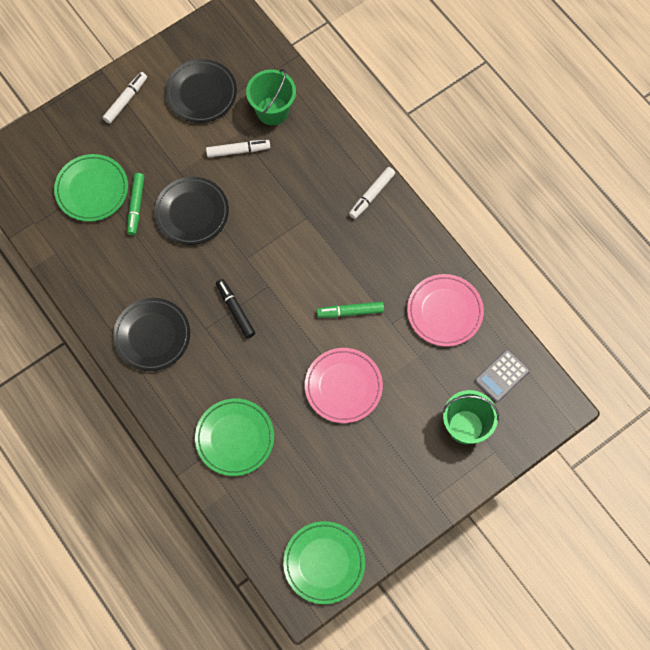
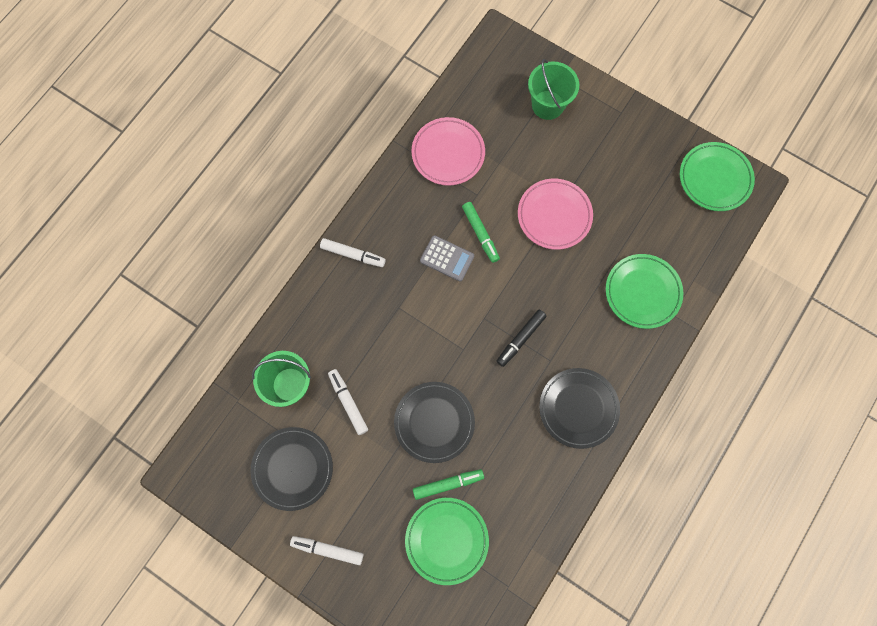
camera: 110 degrees left, 5 degrees up
(502, 376) = (489, 90): grey calculator -> grey calculator (447, 258)

